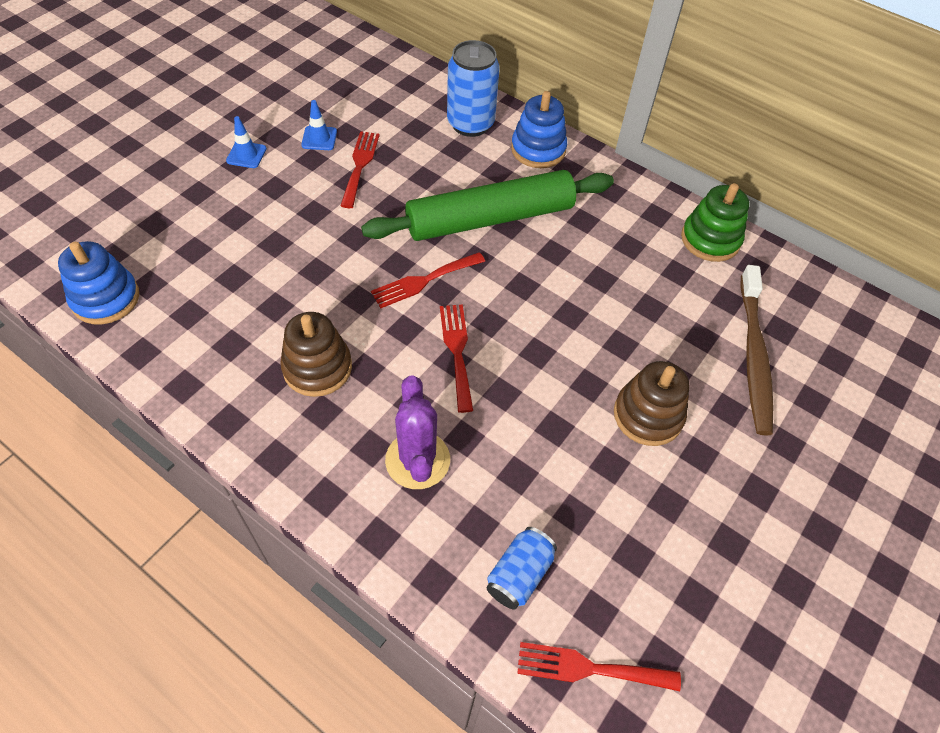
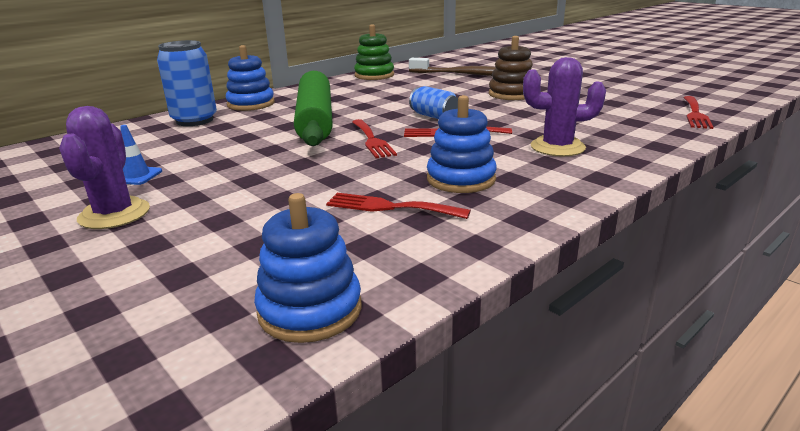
camera: 75 degrees left, 30 degrees down
(246, 155) = (114, 214): blue traffic cone -> purple cactus
(317, 368) = (461, 179): brown stacking toy -> blue stacking toy
(360, 165) = (202, 159): red fork -> red fork (390, 207)
(519, 574) = (641, 125): blue can -> blue can (434, 116)

